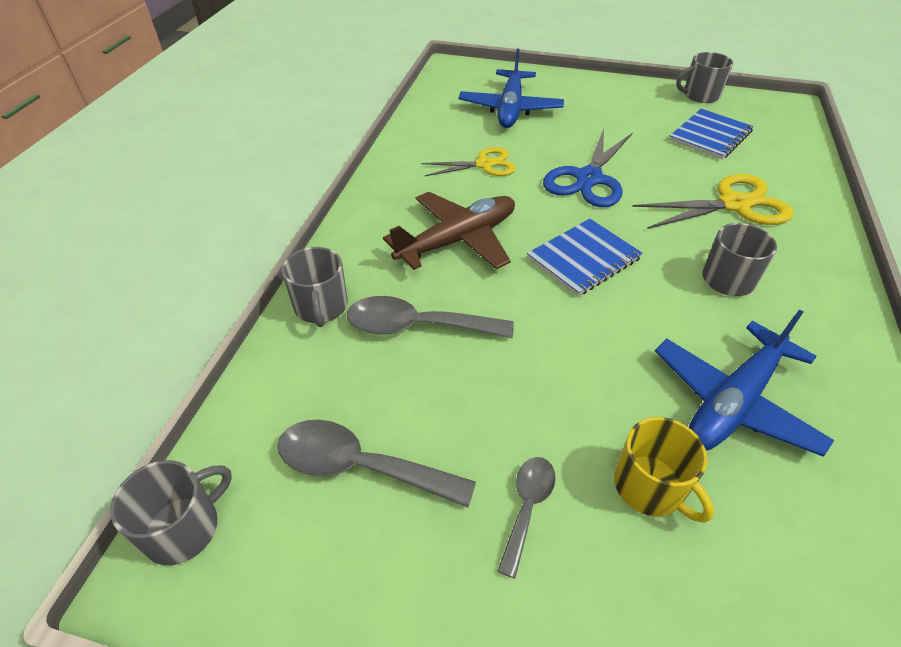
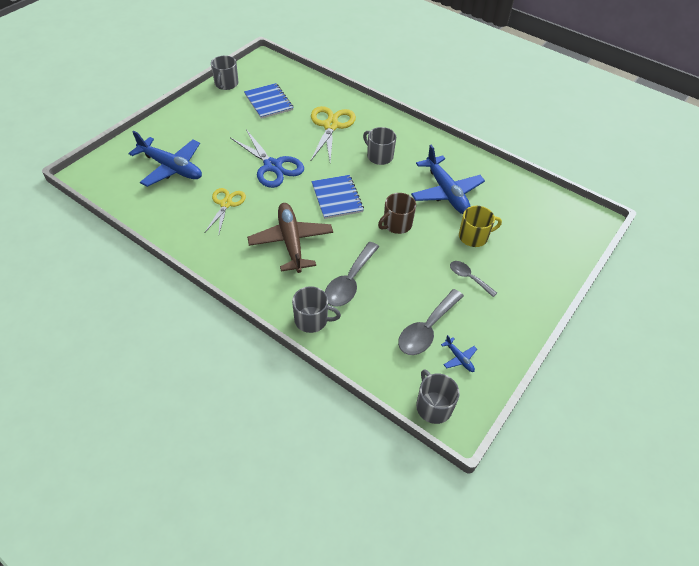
camera: 70 degrees left, 5 degrees up
(308, 545) = (459, 358): none -> blue plane
(585, 349) = (396, 224): none -> brown mug

